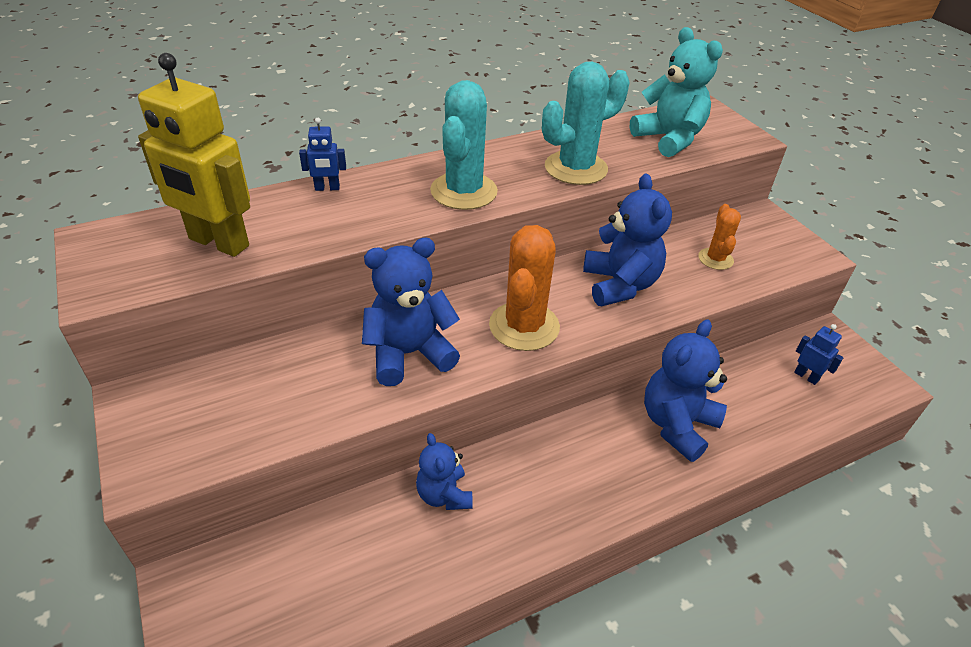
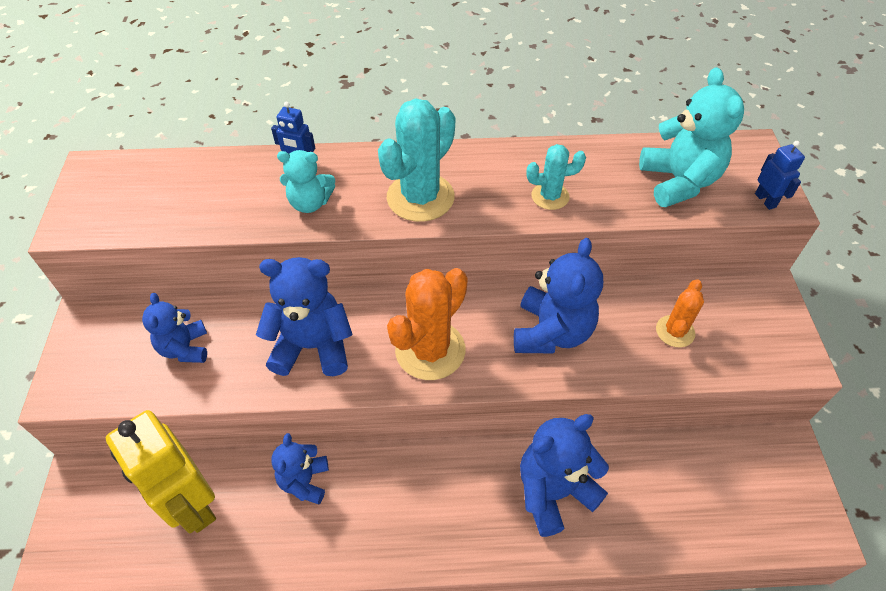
camera: 25 degrees right, 10 degrees up
(218, 243) = (180, 200): yellow robot -> yellow robot (192, 505)
(272, 392) = (185, 348): none -> blue teddy bear
(360, 217) = (310, 203): none -> turquoise teddy bear
(575, 168) = (550, 196): turquoise cactus -> turquoise cactus, size x0.56
(806, 376) = (727, 487): blue robot -> blue robot (765, 200)

